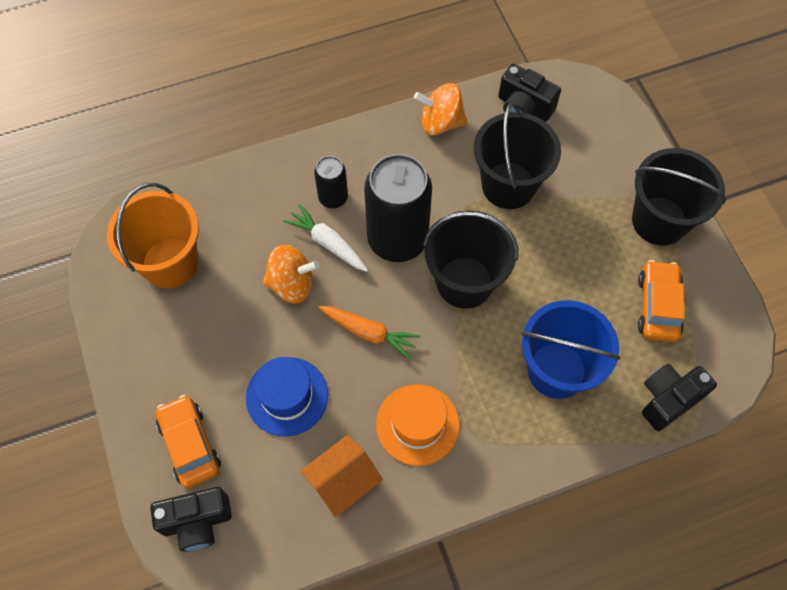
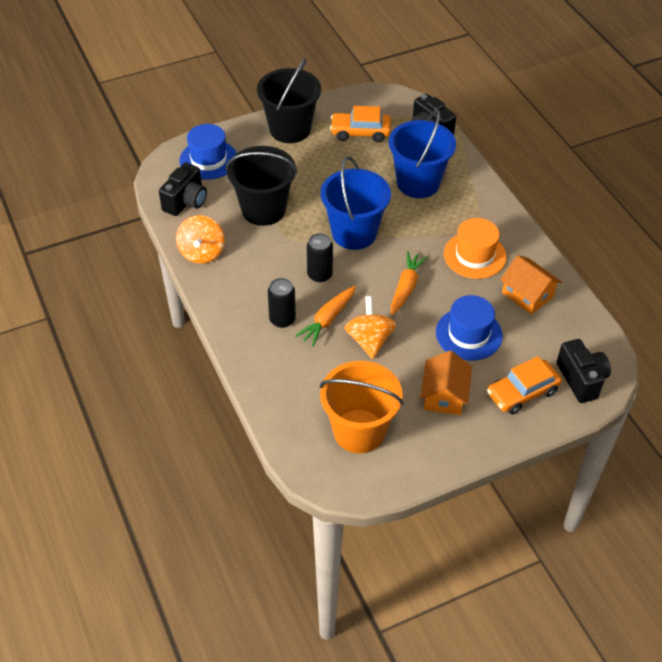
camera: 95 degrees left, 15 degrees down
(201, 355) = (444, 395): none -> orange house
(328, 243) = (327, 319): white carrot -> orange carrot
(397, 239) = (319, 275): black can -> black can, size x0.50
(464, 282) = (354, 233): black bucket -> blue bucket
(597, 130) = (208, 159): none -> blue hat

